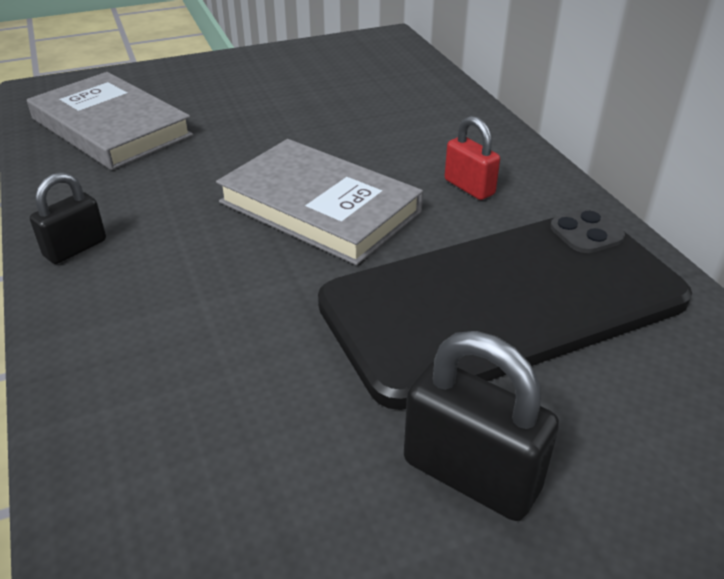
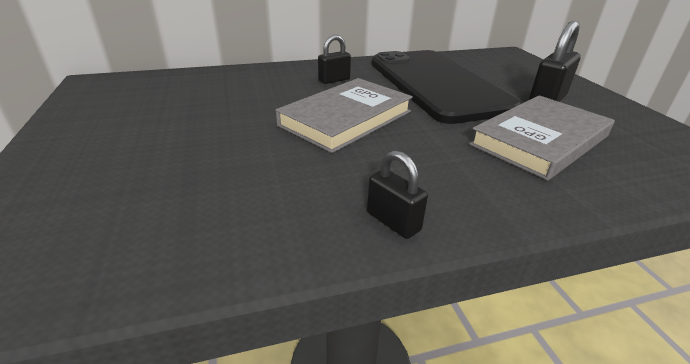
camera: 85 degrees left, 5 degrees down
(111, 127) = (146, 220): grey book -> grey book (539, 140)
(469, 187) = (334, 80): red padlock -> black padlock

